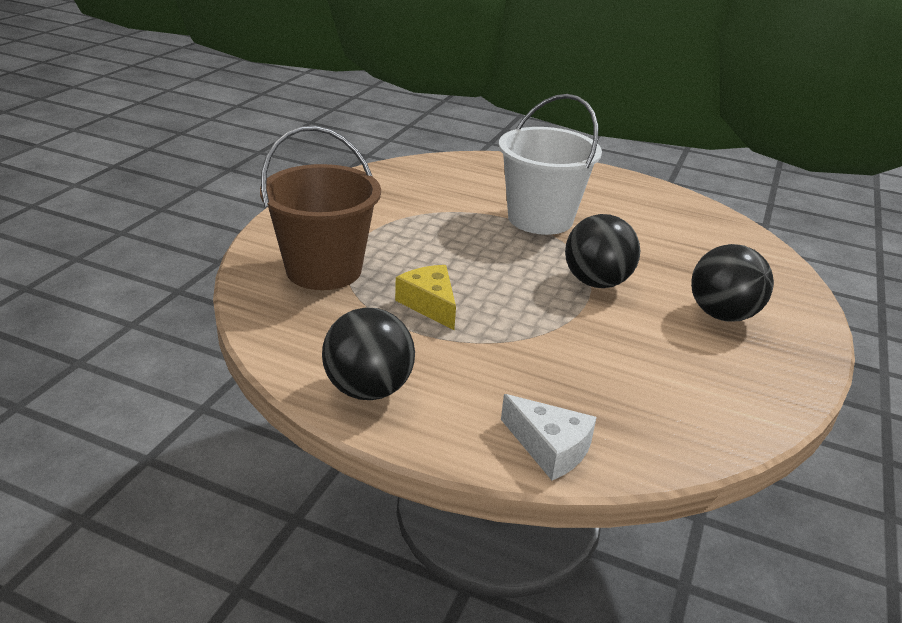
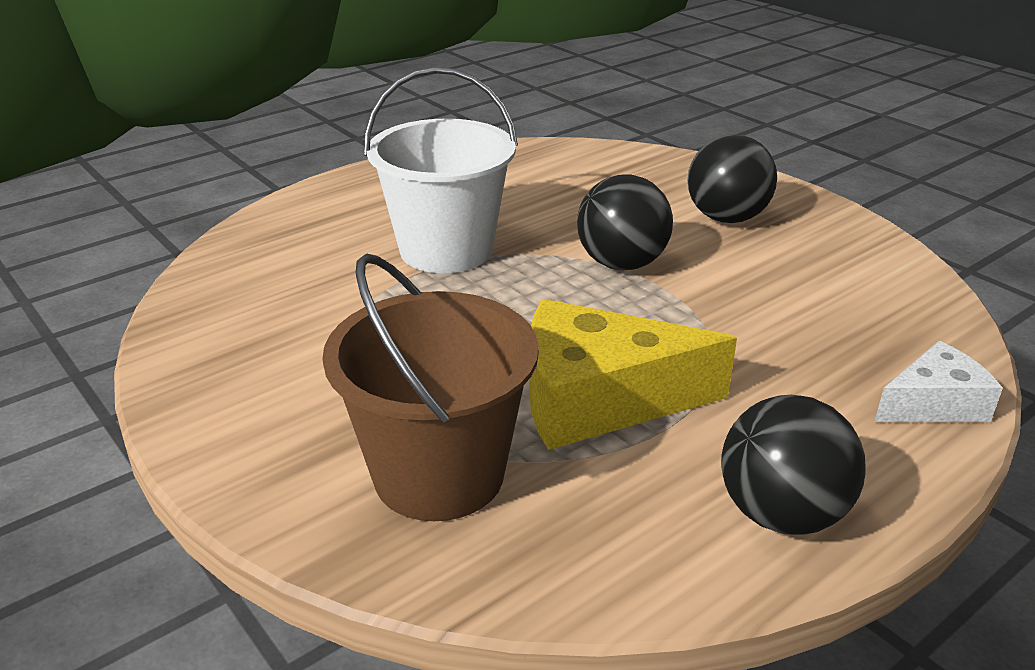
camera: 60 degrees left, 0 degrees up
(430, 304) = (599, 400): yellow cheese -> yellow cheese, size x1.76

